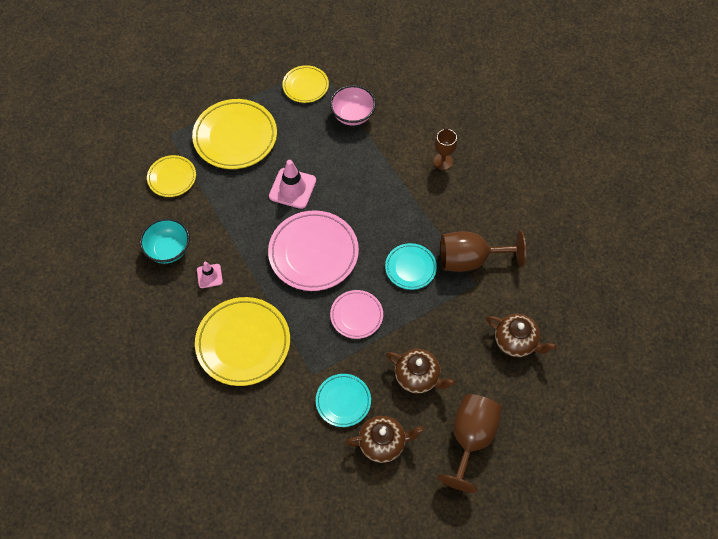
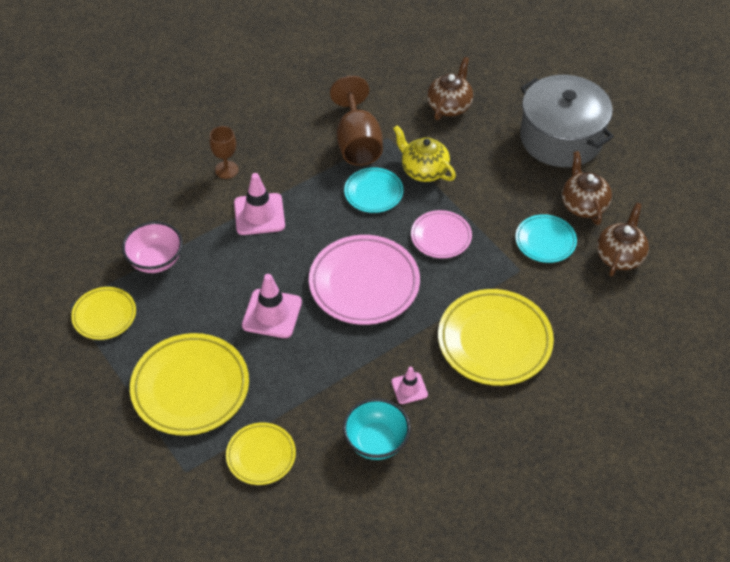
camera: 95 degrees left, 10 degrees down
(393, 183) = (259, 214): none -> pink traffic cone
(418, 377) = (504, 181): brown teapot -> brown teapot (620, 256)
(434, 310) = (423, 170): none -> yellow teapot
(470, 438) = (561, 138): brown goblet -> grey pot

